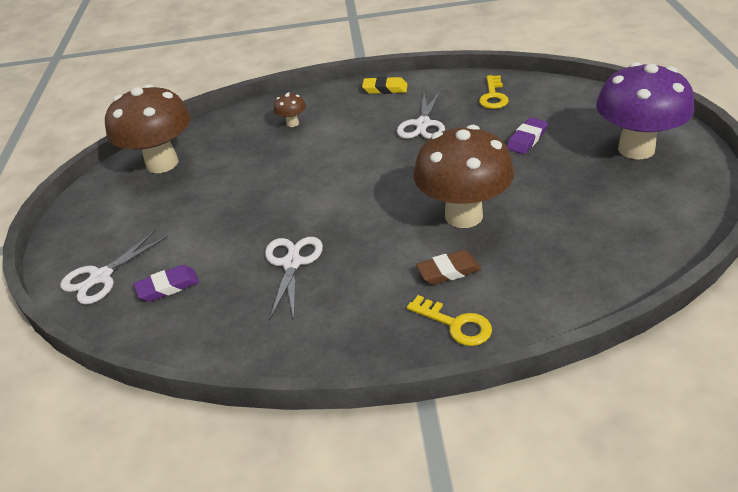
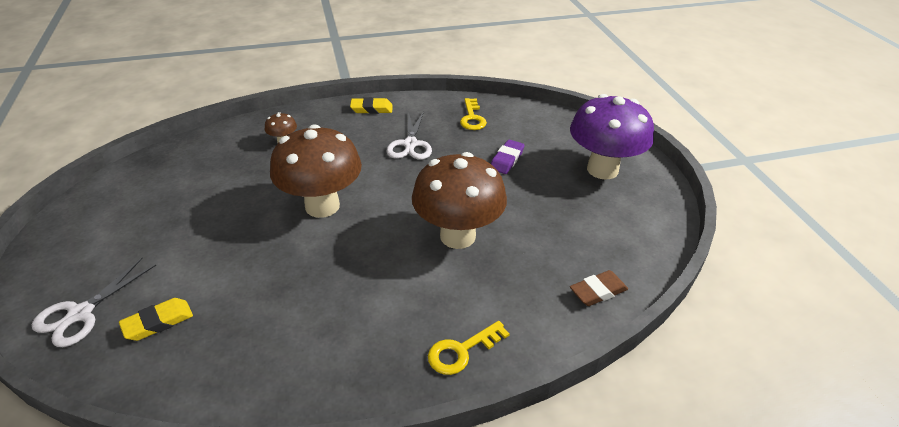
camera: 15 degrees left, 0 degrees up
(162, 163) = (148, 183): brown mushroom -> brown mushroom (322, 206)
(168, 287) = (158, 322): purple eraser -> yellow eraser
(292, 263) = (292, 290): white scissors -> none
(448, 271) = (449, 294): brown eraser -> brown eraser (598, 291)
(455, 324) = (462, 351): yellow key -> yellow key turned 120 degrees clockwise

